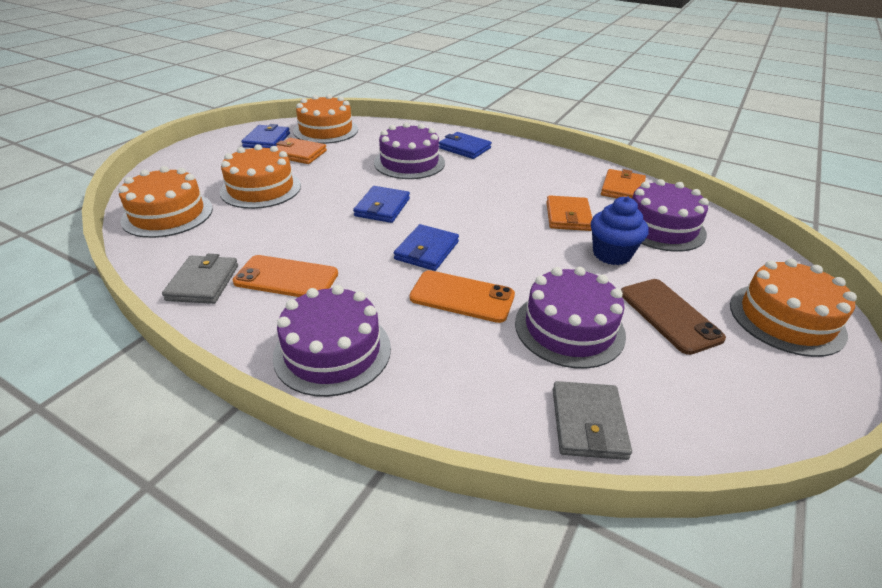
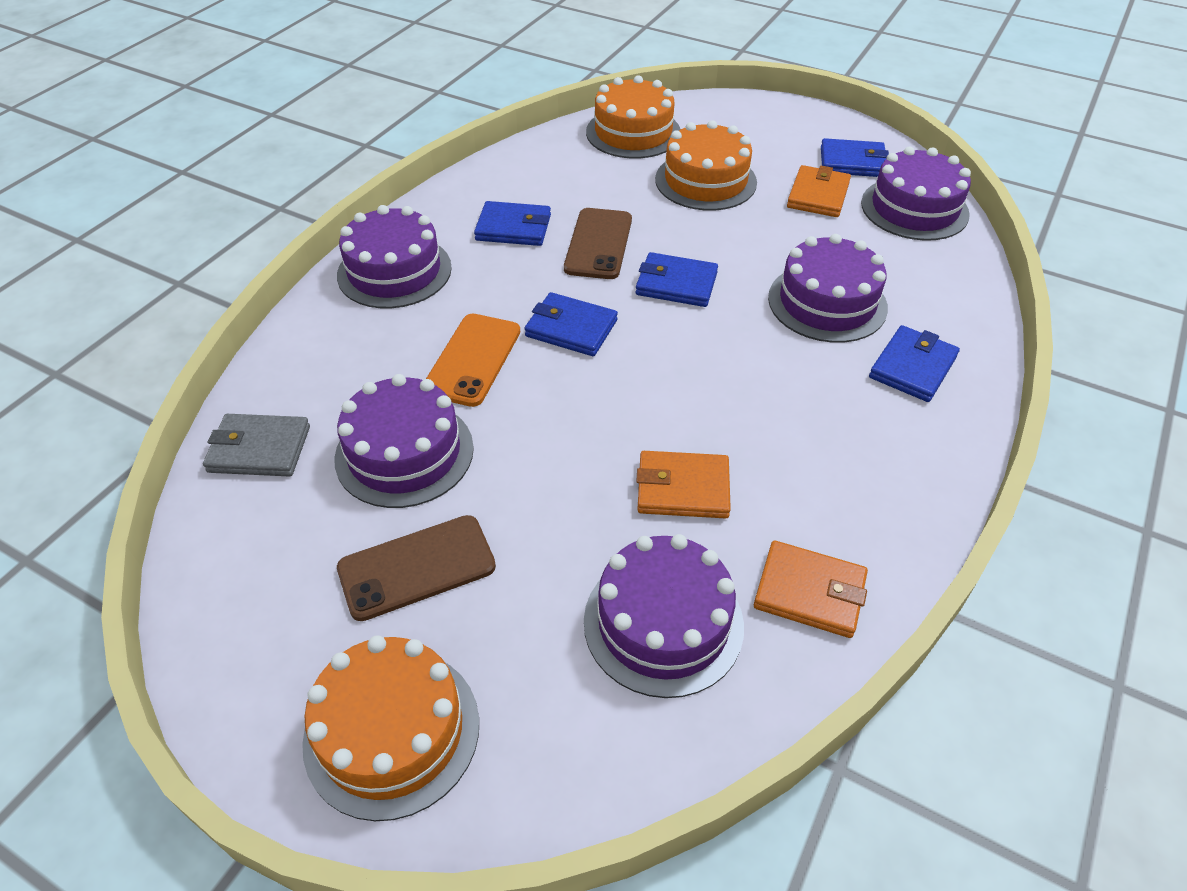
camera: 90 degrees right, 10 degrees up
(203, 283) = (506, 179): grey wallet -> none
(286, 278) = (513, 228): orange phone -> blue wallet
(325, 236) = (598, 244): none -> brown phone
(326, 130) = (914, 208): orange cake -> purple cake
(611, 254) = (570, 528): blue cupcake -> none

